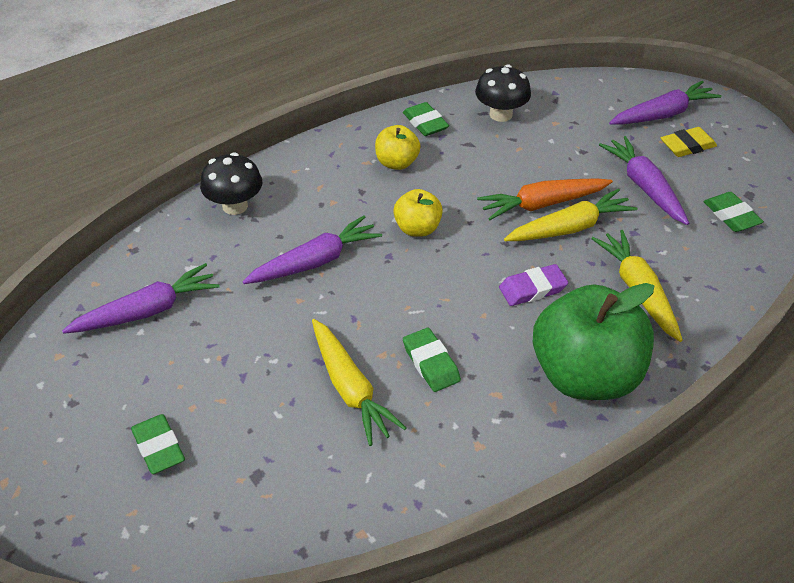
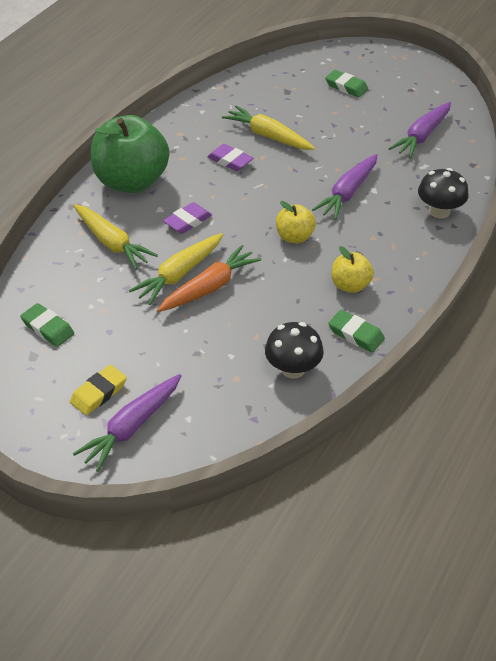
camera: 155 degrees right, 0 degrees up
(431, 363) = (230, 161): green eraser -> purple eraser
(644, 187) = (129, 332): purple carrot -> none

